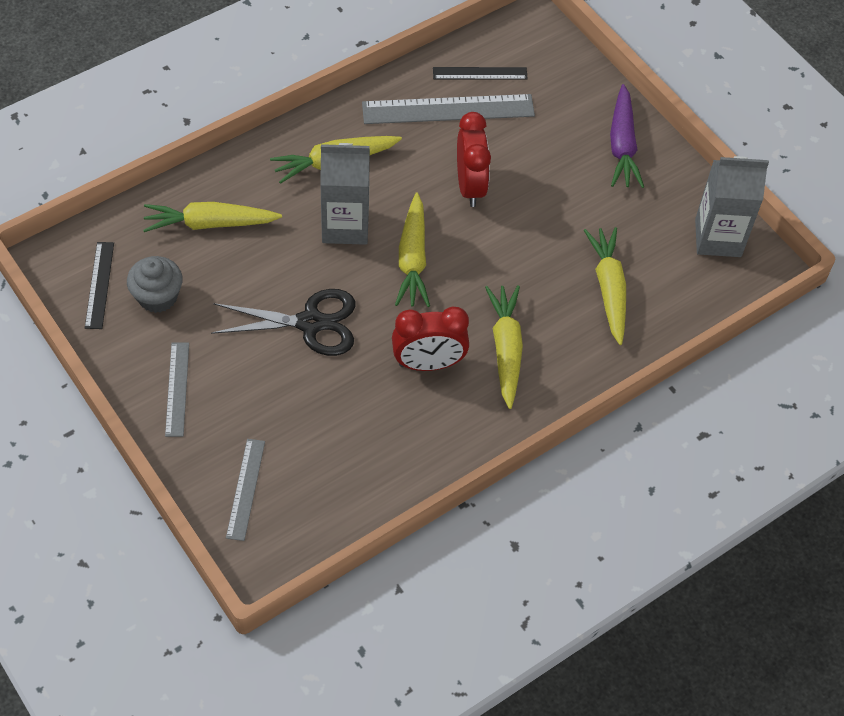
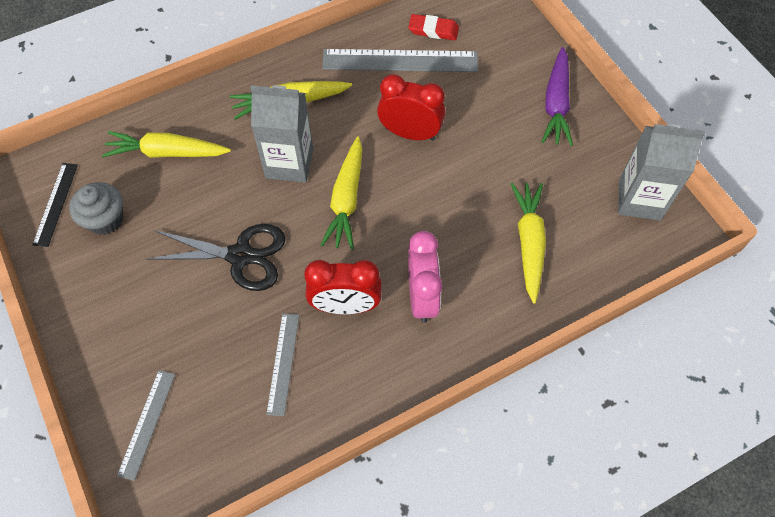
camera: 10 degrees right, 5 degrees up
(177, 389) = (103, 312): grey ruler -> grey ruler (283, 363)
(470, 186) = (410, 133): red clock -> red clock turned 75 degrees counterclockwise
(480, 73) = (433, 30): black ruler -> red eraser
(506, 349) = (422, 297): yellow carrot -> pink clock

